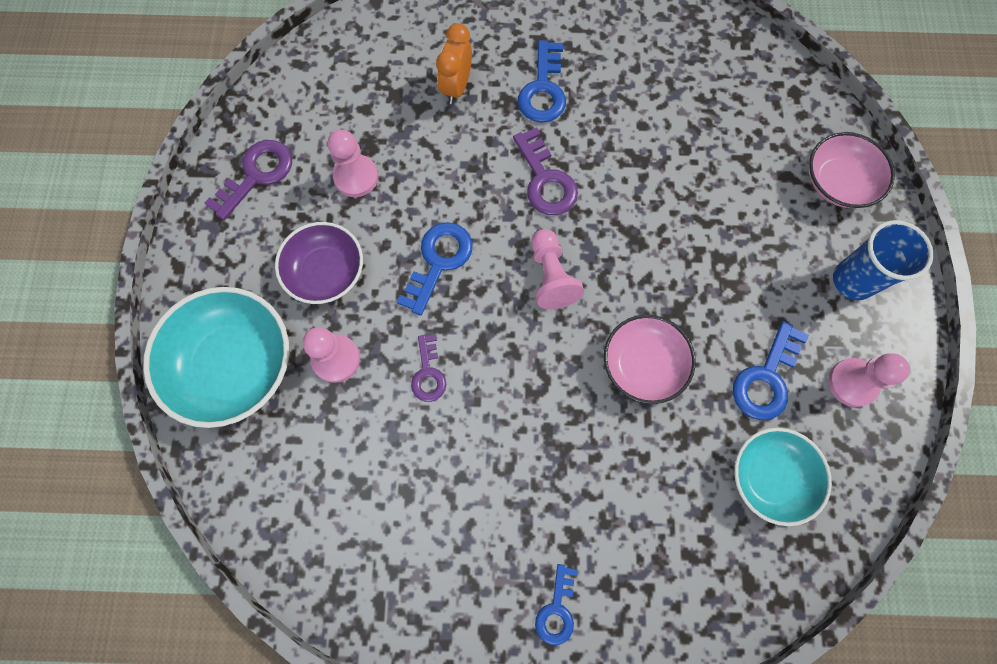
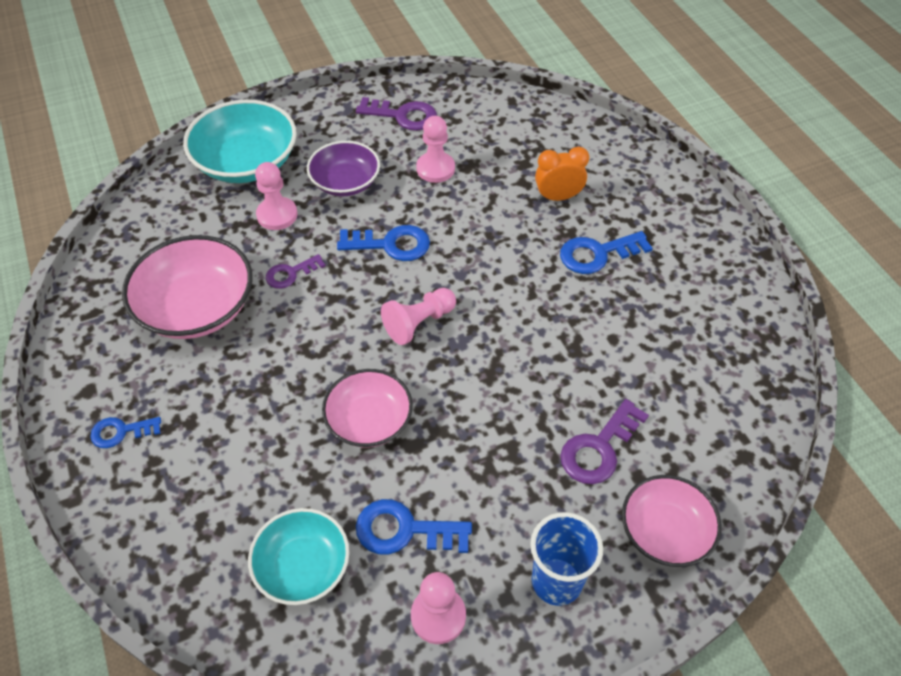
camera: 65 degrees right, 20 degrees down
(428, 485) = (197, 307): none -> pink bowl
(545, 180) = (509, 287): purple key -> purple key (599, 448)

